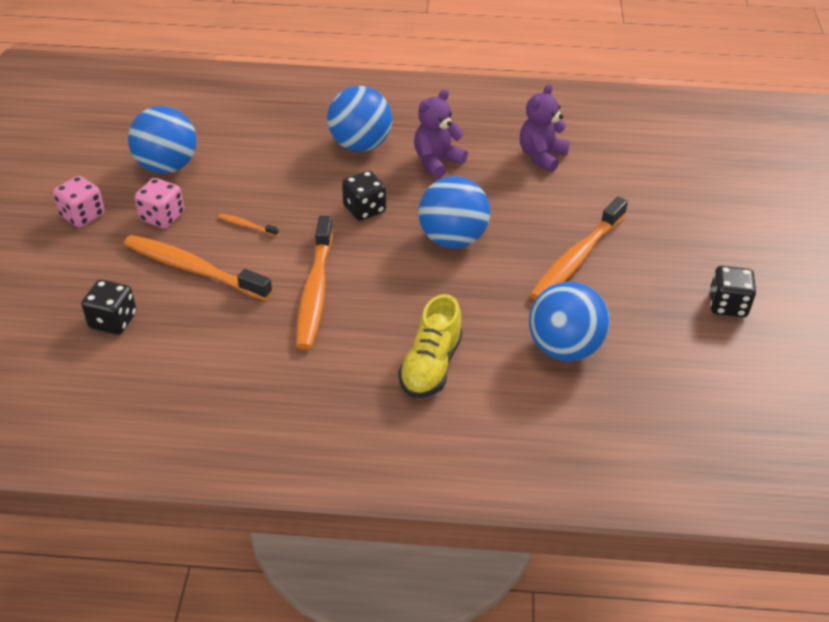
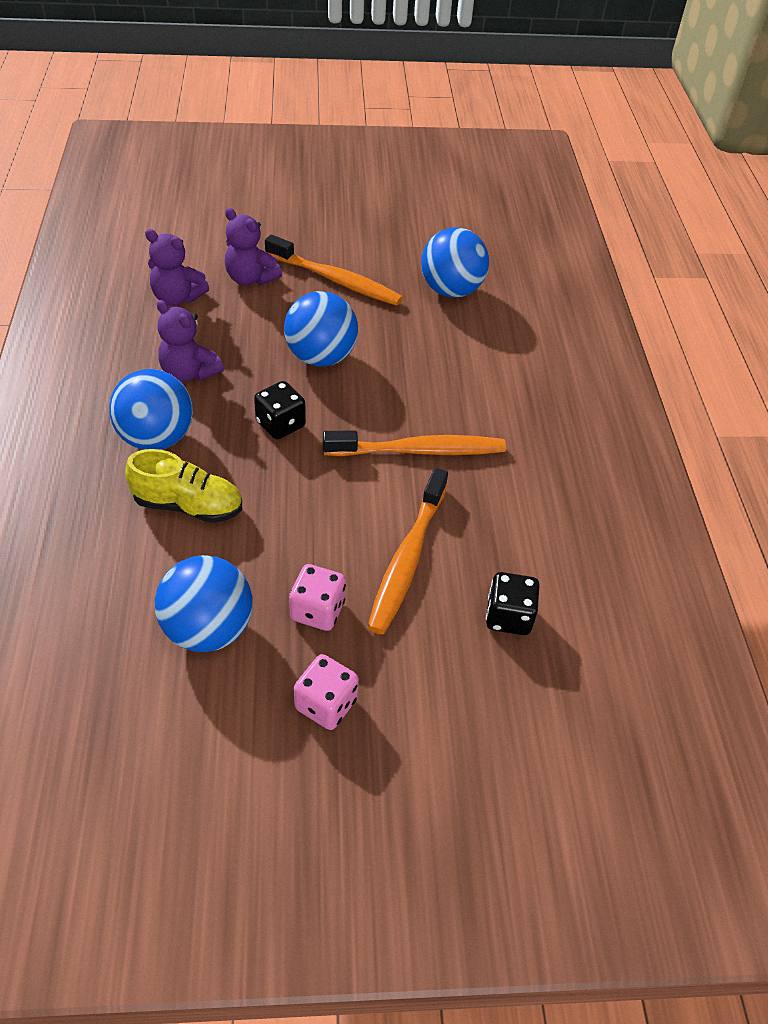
camera: 100 degrees left, 5 degrees up
(246, 225) = (323, 522): orange toothbrush -> none
(431, 366) = (496, 365): yellow shoe -> yellow shoe (188, 505)
(574, 200) = (250, 279): none -> purple teddy bear
(727, 305) = (378, 207): black dice -> none

